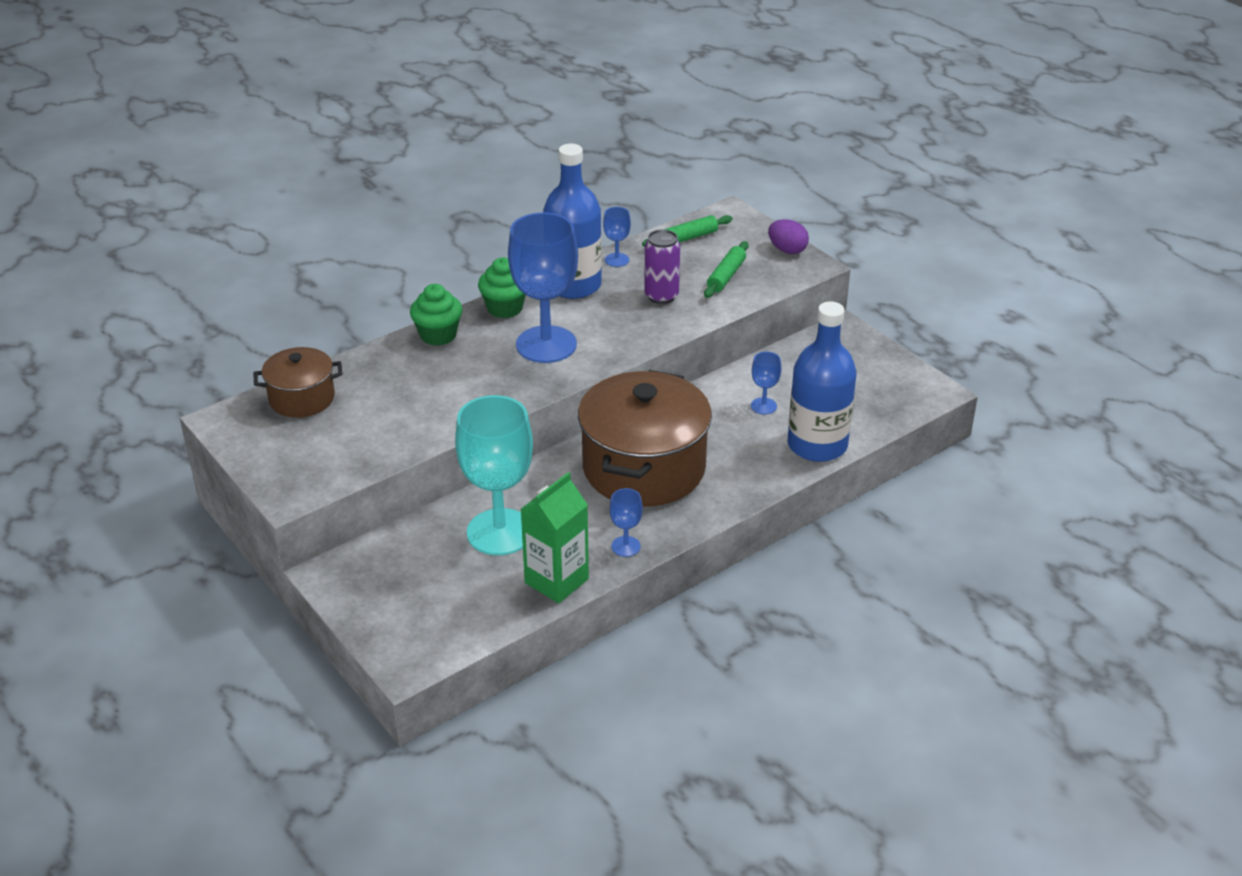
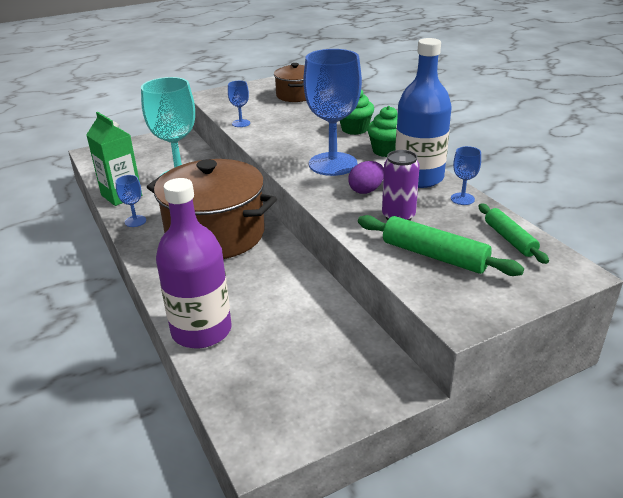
camera: 100 degrees right, 5 degrees down
(726, 276) = (434, 256): green rolling pin -> green rolling pin, size x1.51
(763, 406) = (274, 305): blue goblet -> blue goblet (241, 123)
(787, 250) = (493, 304): purple egg -> purple egg (366, 190)
(817, 445) = (201, 330): blue bottle -> purple bottle

